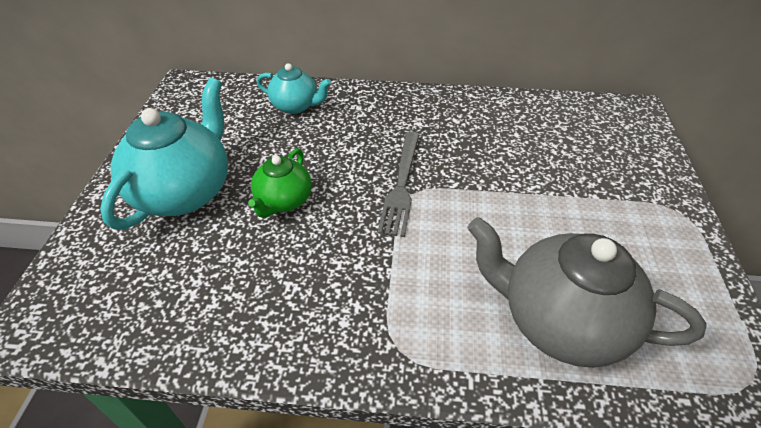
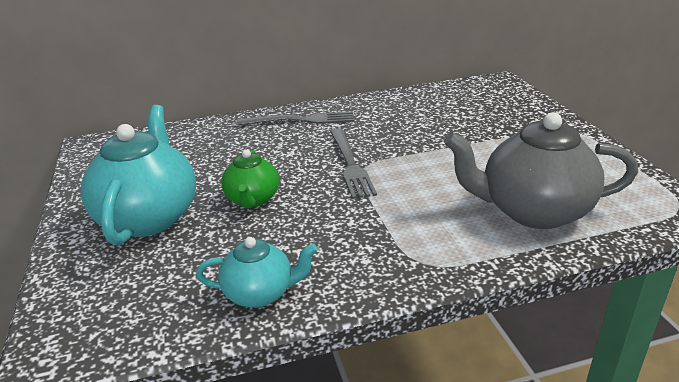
camera: 20 degrees left, 15 degrees down
(296, 106) = (216, 136): turquoise teapot -> turquoise teapot (260, 293)
(386, 107) = (300, 120): none -> grey fork

